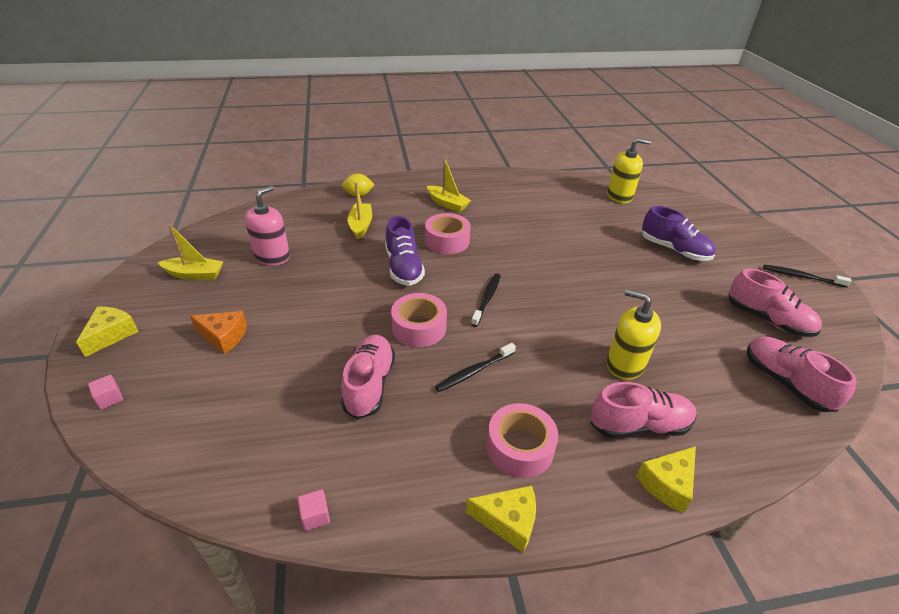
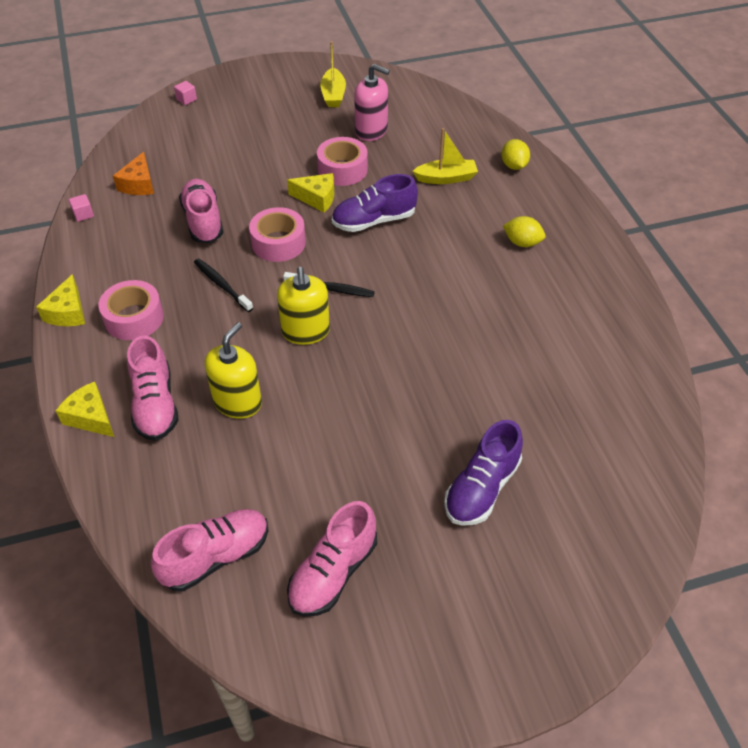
camera: 85 degrees right, 10 degrees up
(111, 335) = (251, 78): yellow cheese -> yellow cheese (317, 198)
(224, 336) = (254, 132): orange cheese -> orange cheese (139, 184)
(369, 384) = (203, 221): pink shoe -> pink shoe turned 105 degrees counterclockwise
(447, 204) = (522, 243): yellow boat -> yellow lemon
(447, 241) = (435, 249): pink tape -> pink tape (342, 169)
(619, 196) = (626, 436): yellow soap dispenser -> yellow soap dispenser (305, 331)
(801, 277) = (451, 658): black toothbrush -> none

